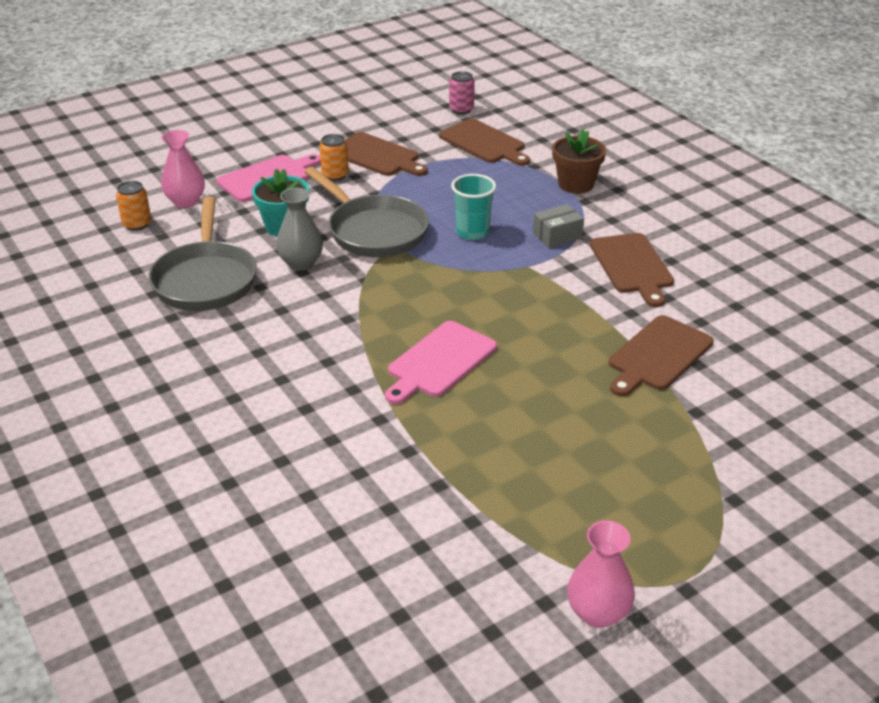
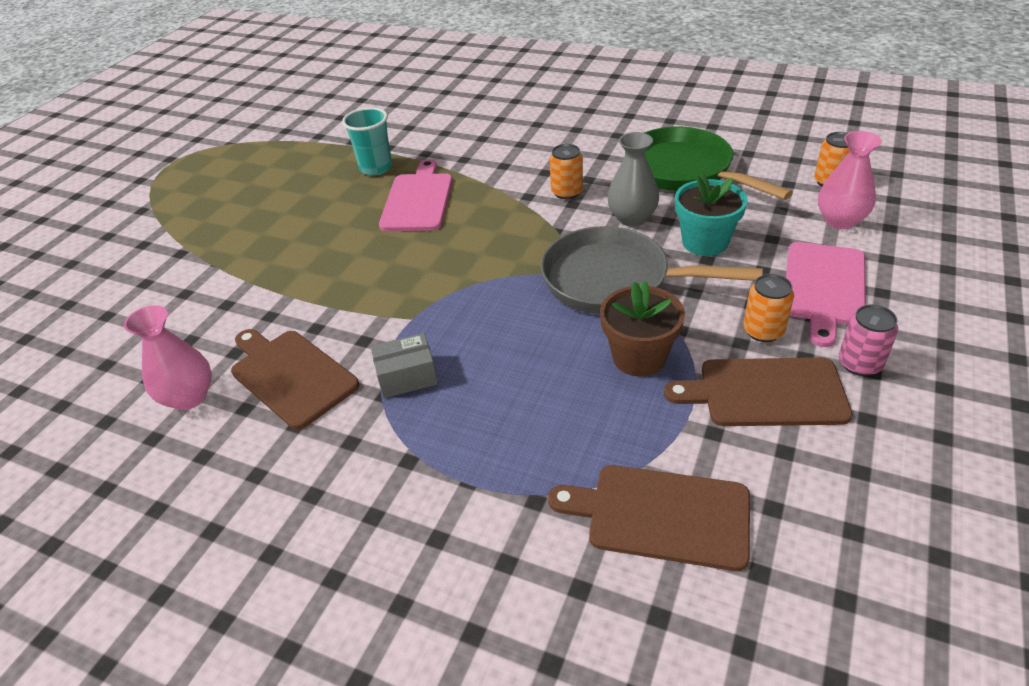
camera: 150 degrees right, 5 degrees up
(205, 279) = (684, 171): grey pan -> green pan
(314, 306) = (566, 192): none -> orange can
(461, 109) = (803, 600): pink can -> pink can (859, 363)
(472, 232) = (509, 332): turquoise cup -> turquoise cup (376, 168)
(557, 236) = (407, 376): grey box -> grey box turned 45 degrees clockwise
(576, 184) = (443, 490): brown flower pot -> brown flower pot (639, 357)
(597, 613) = (221, 132): pink vase -> pink vase (189, 397)
(658, 355) = (227, 284): brown cutting board -> none

